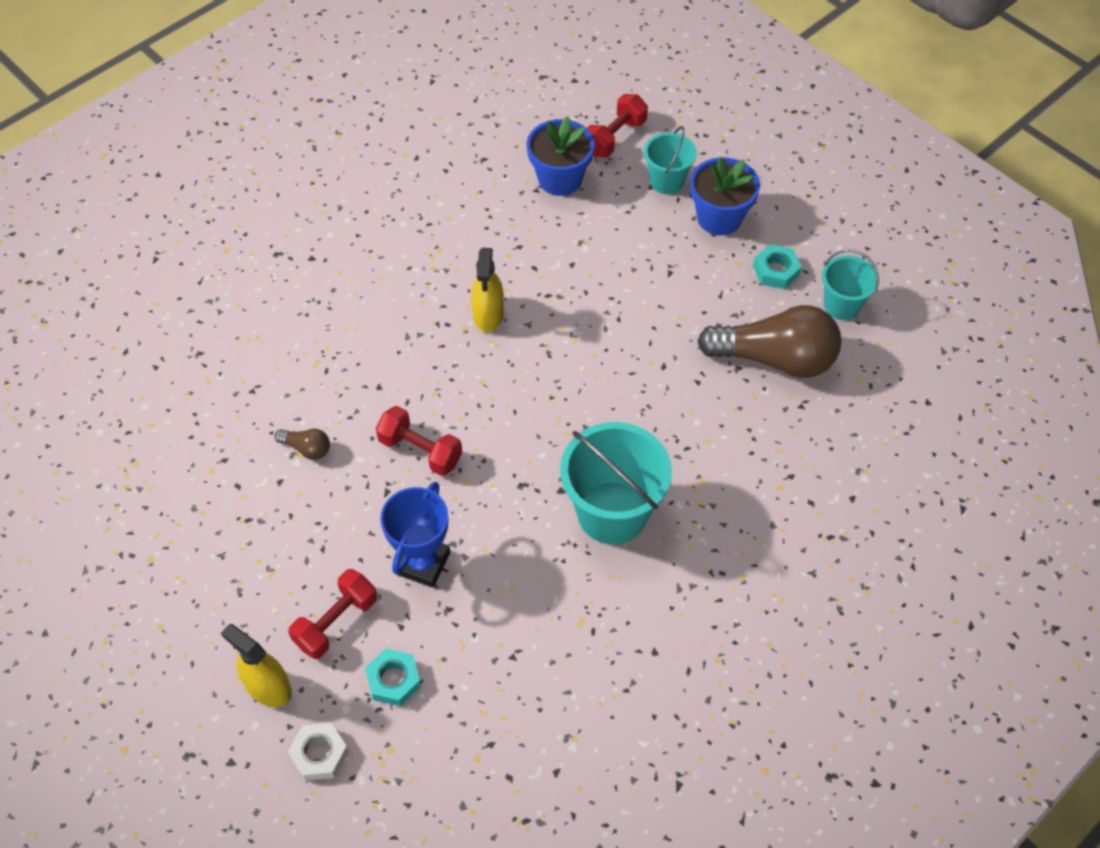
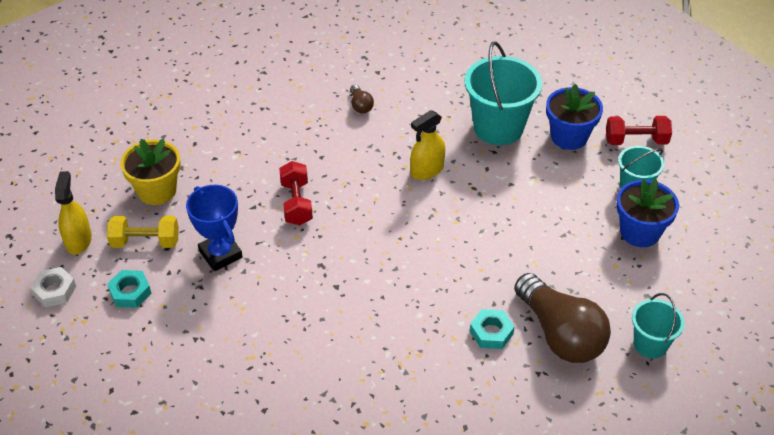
camera: 50 degrees right, 10 degrees down
(271, 565) = (157, 191): none -> yellow flower pot
(307, 449) = (247, 155): brown light bulb -> brown light bulb (360, 105)
(336, 622) = (145, 242): red dumbbell -> yellow dumbbell
(422, 563) = (220, 254): blue trophy -> blue trophy turned 75 degrees clockwise
(612, 513) = (346, 322): turquoise bucket -> turquoise bucket (498, 127)
(776, 271) = (634, 289): turquoise nut -> turquoise nut (491, 332)

